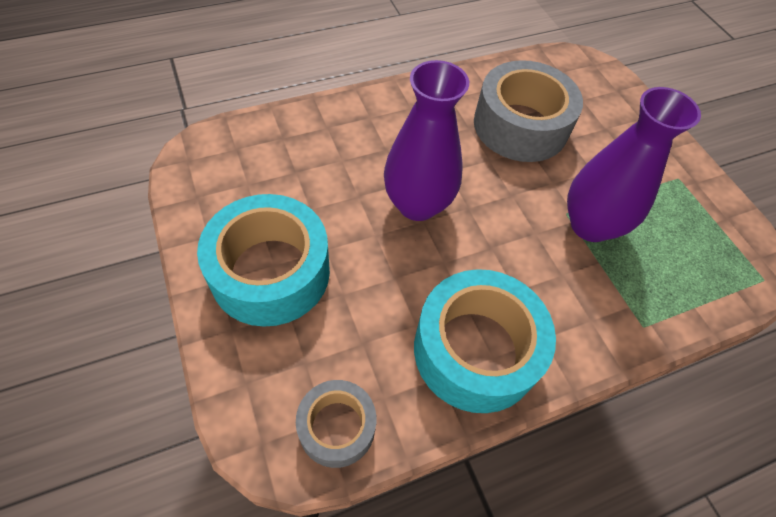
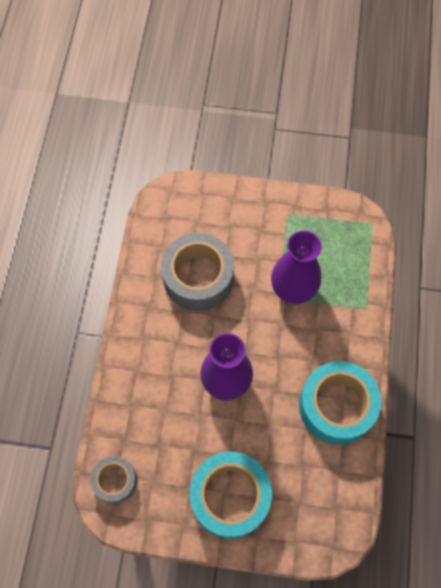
camera: 55 degrees left, 10 degrees up
(337, 427) = (343, 503): grey tape -> grey tape (115, 480)

